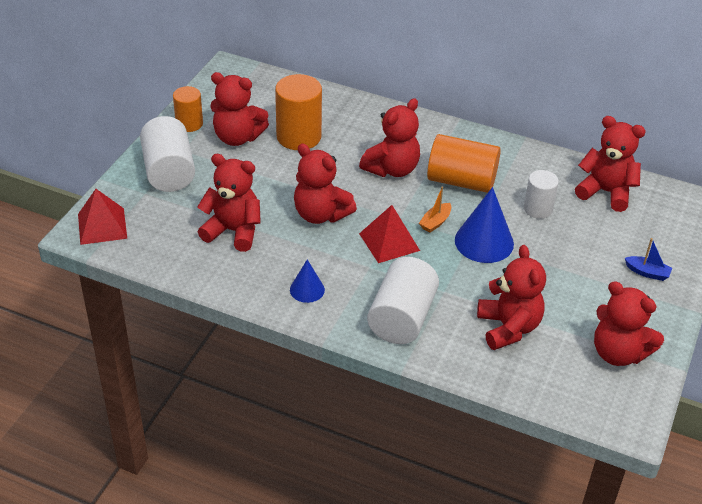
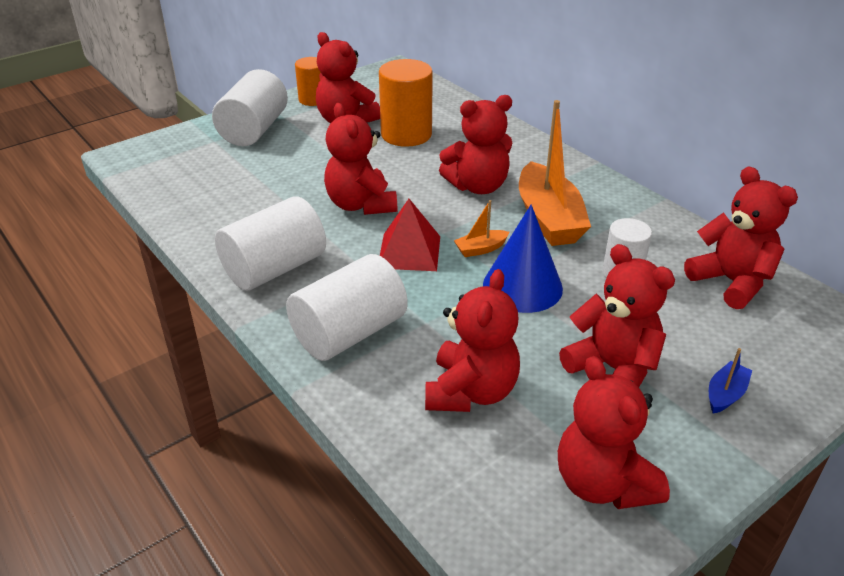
camera: 30 degrees right, 5 degrees down
(102, 226) = (148, 155): red pyramid -> none
(233, 231) = (259, 194): red teddy bear -> red teddy bear (613, 369)
(307, 289) = (275, 268): blue cone -> white cylinder
(461, 181) = (548, 218): orange cylinder -> orange boat
(647, 272) = (725, 394): blue boat -> blue boat turned 105 degrees counterclockwise

